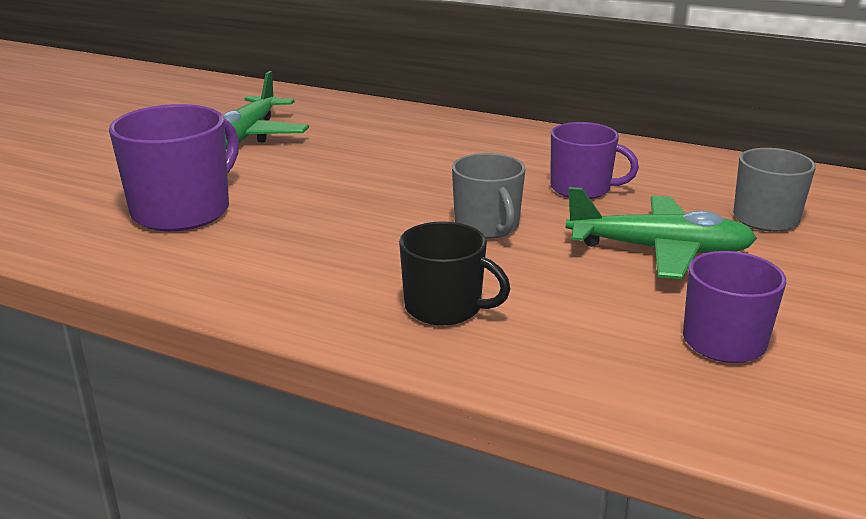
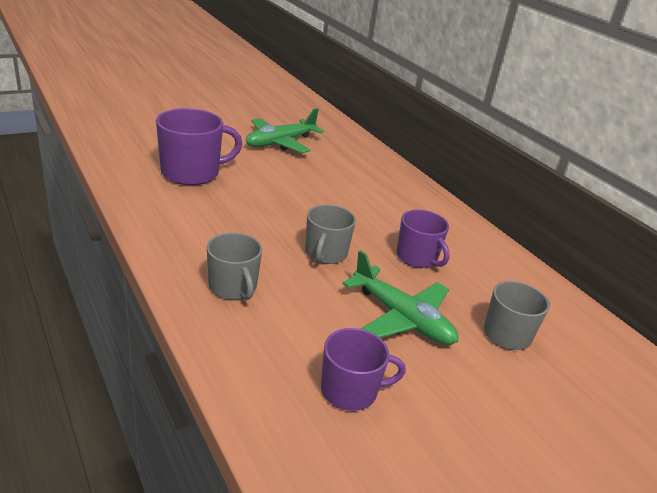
camera: 30 degrees right, 5 degrees up
(445, 307) = (233, 287): black mug -> grey mug

